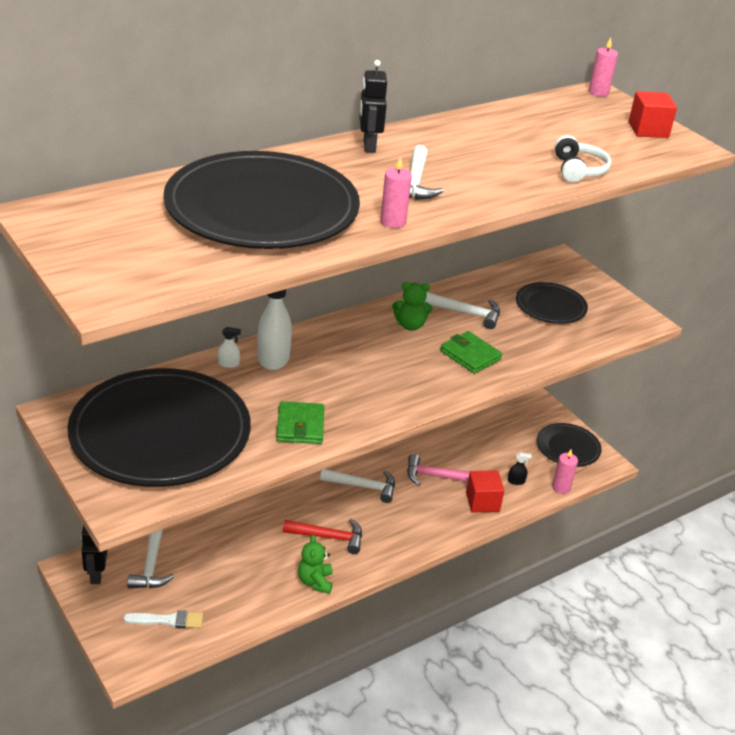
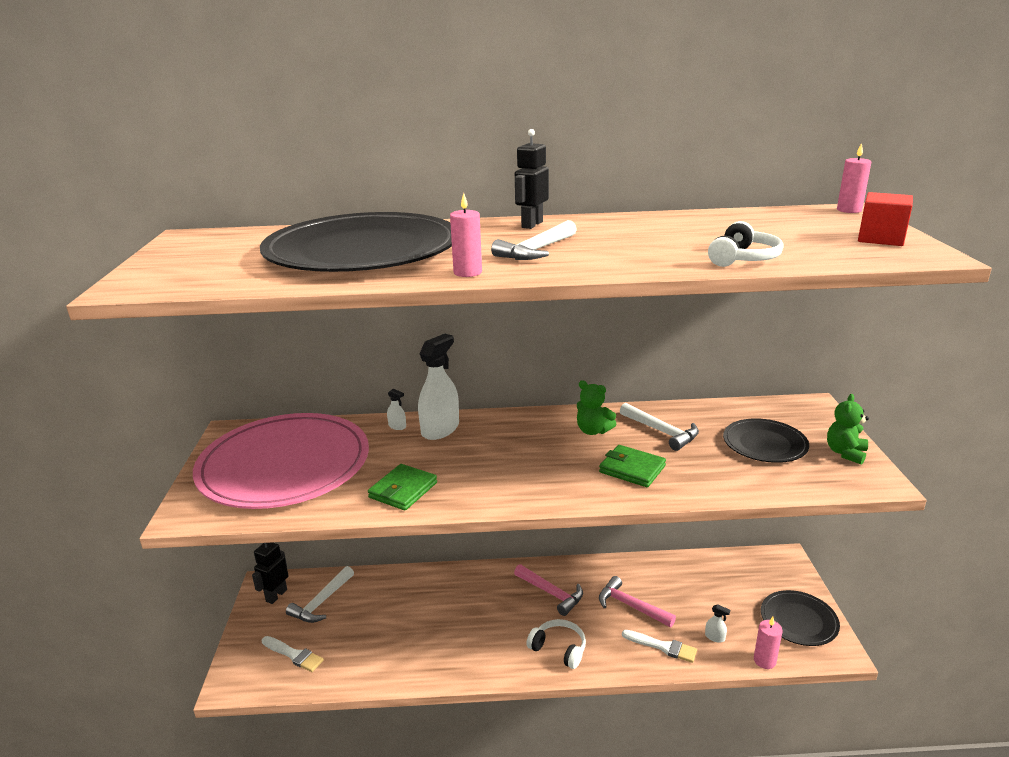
camera: 35 degrees right, 10 degrees down
(160, 433) = (284, 465): black plate -> pink plate
(315, 582) = (440, 667): green teddy bear -> green teddy bear (845, 453)
(328, 537) = (484, 629): red hammer -> none
(363, 486) = (551, 593): white hammer -> pink hammer
(403, 532) = (559, 649): none -> white headphones
(470, 355) = (632, 469): green wallet -> green wallet turned 45 degrees counterclockwise
(482, 502) = (663, 647): red cube -> white brush
(516, 481) = (715, 637): black spray bottle -> white spray bottle

